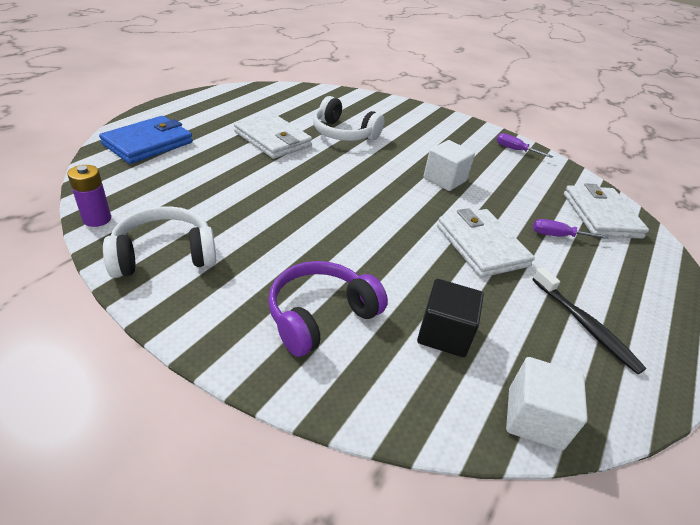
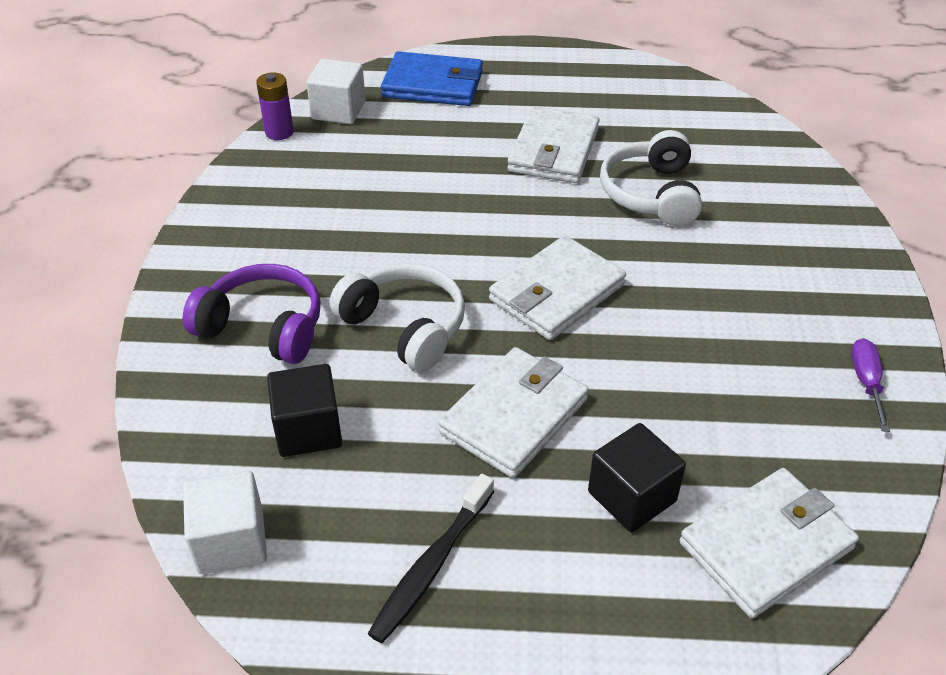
camera: 65 degrees right, 5 degrees up
(164, 255) = (266, 193): white headphones -> white headphones (405, 326)
(394, 191) = (556, 293): none -> white wallet
(444, 179) = (649, 329): white cube -> white cube (338, 110)
(558, 236) = (632, 496): purple screwdriver -> black cube

